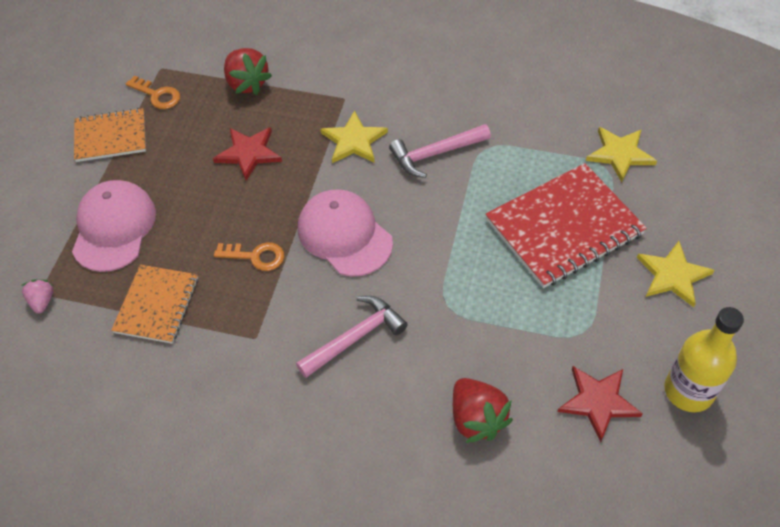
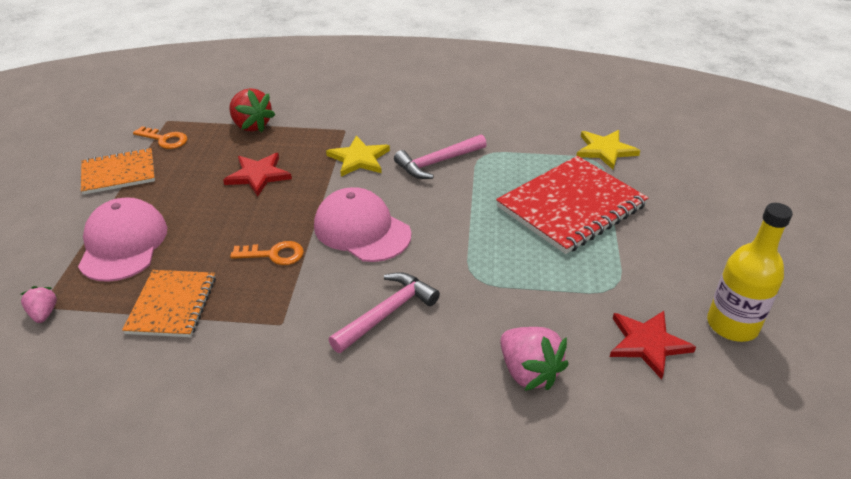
camera: 10 degrees left, 15 degrees down
(476, 419) = (528, 372): red strawberry -> pink strawberry
(673, 275) = (683, 234): yellow star -> none

